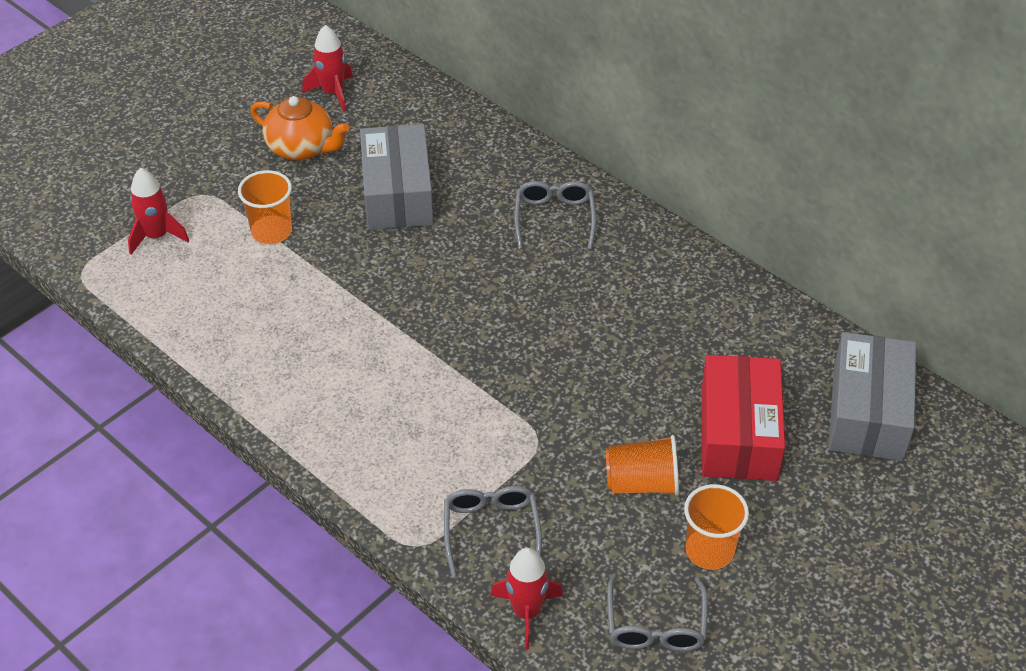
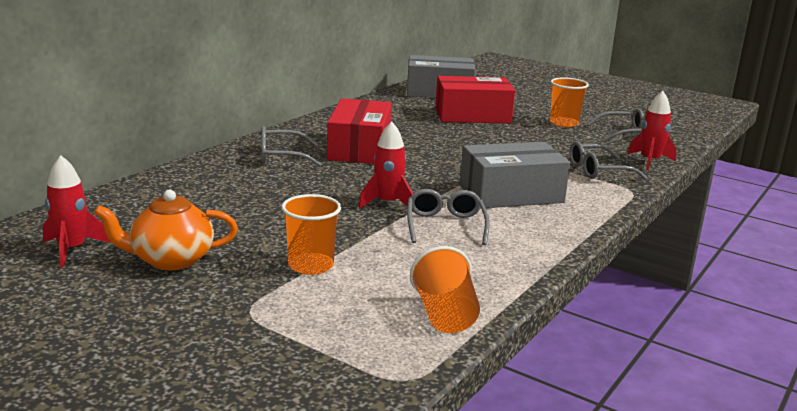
camera: 100 degrees left, 25 degrees down
(157, 236) = (328, 333): red rocket -> red rocket (388, 203)
(302, 148) = (171, 260): orange teapot -> orange teapot turned 120 degrees counterclockwise
(339, 337) = (445, 225): none -> grey glasses
(398, 194) = (250, 211): grey box -> grey box (511, 194)
(583, 289) = (359, 148): none -> red box
(642, 483) = (527, 136): orange cup -> orange cup (445, 315)

